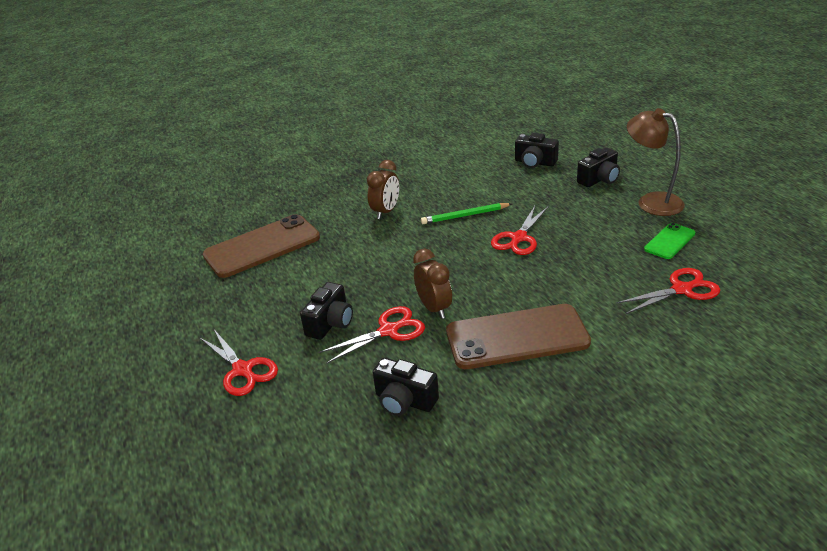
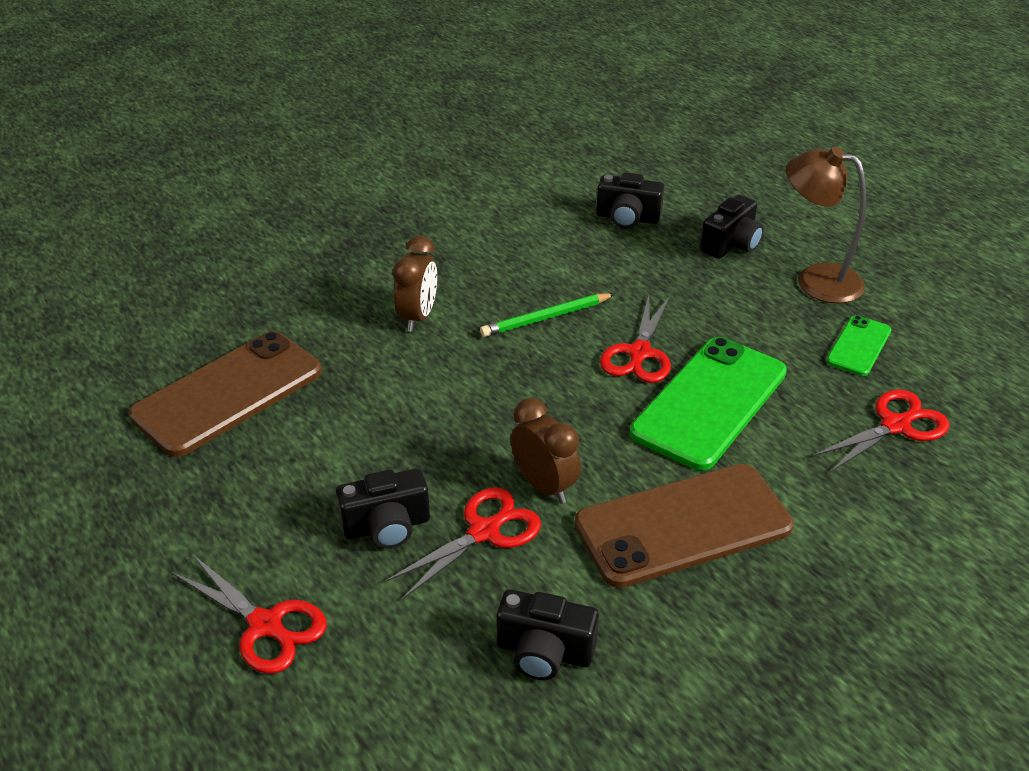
camera: 15 degrees left, 5 degrees up
(330, 323) = (387, 526): black camera -> black camera turned 60 degrees clockwise
(556, 268) = (709, 402): none -> green phone

